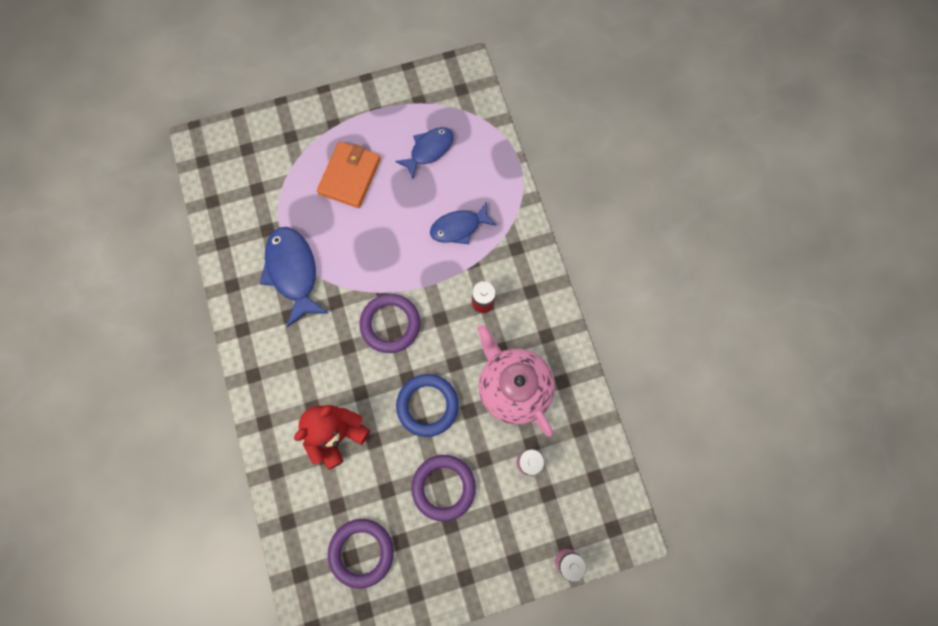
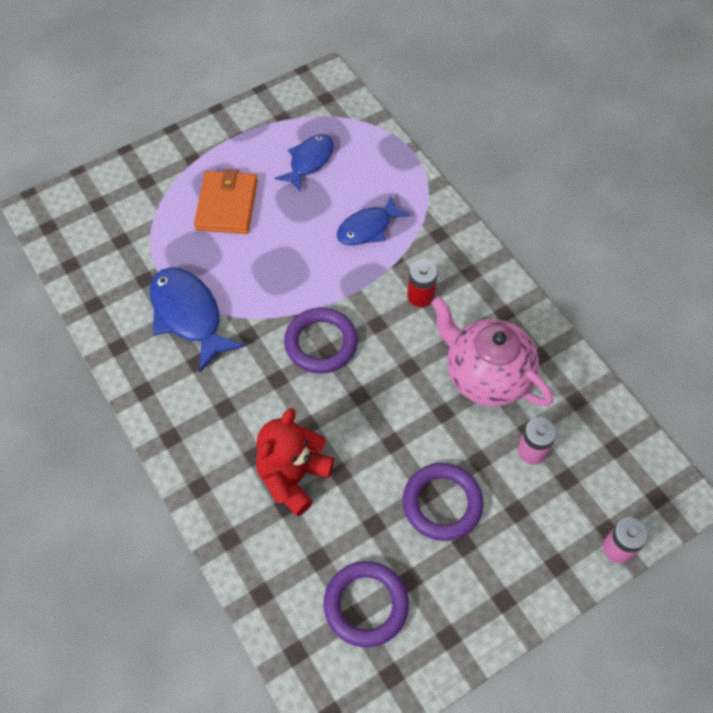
camera: 15 degrees left, 15 degrees down
(427, 405) = (393, 418): blue ring -> none

